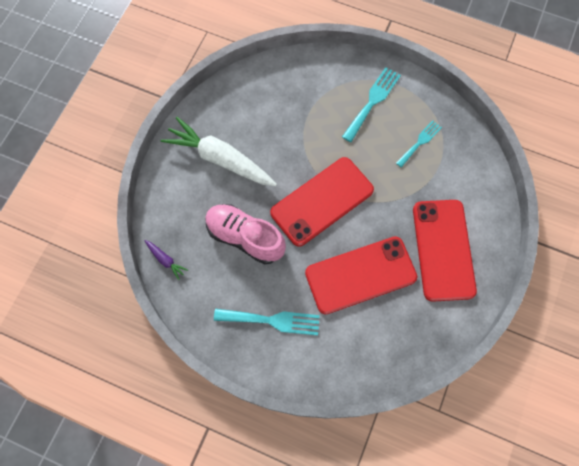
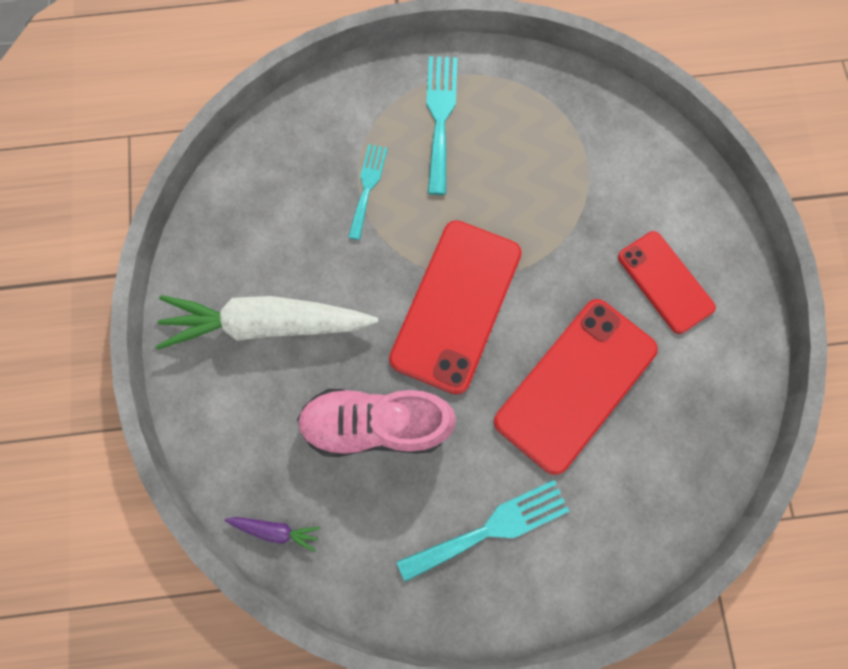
camera: 30 degrees left, 5 degrees up
(420, 142) = (541, 143): turquoise fork -> turquoise fork (367, 187)
(443, 249) = (665, 282): red phone -> red phone, size x0.61

